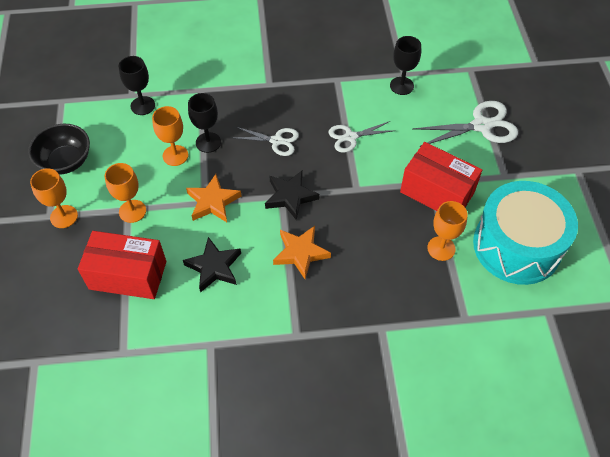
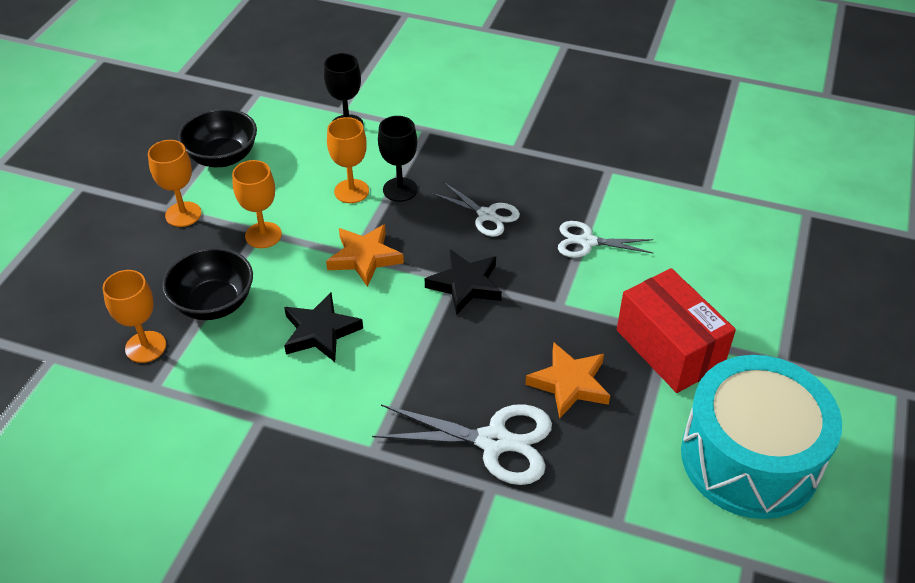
camera: 25 degrees right, 10 degrees down
(128, 275) = (214, 303): red box -> black bowl
(300, 253) = (438, 355): orange star -> orange star (569, 383)
(401, 86) = (694, 203): black goblet -> none
(441, 248) = (634, 420): orange goblet -> orange goblet (145, 347)
(481, 126) = (783, 287): white scissors -> white scissors (494, 441)

